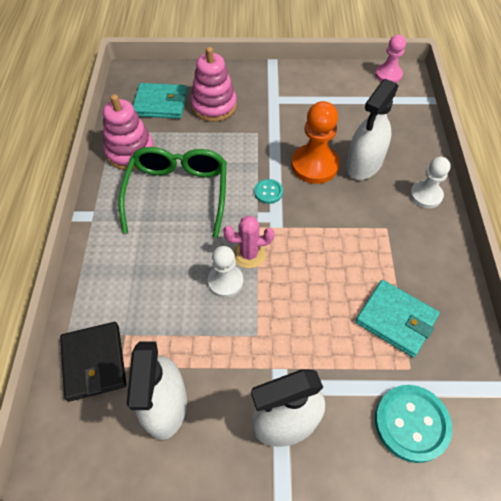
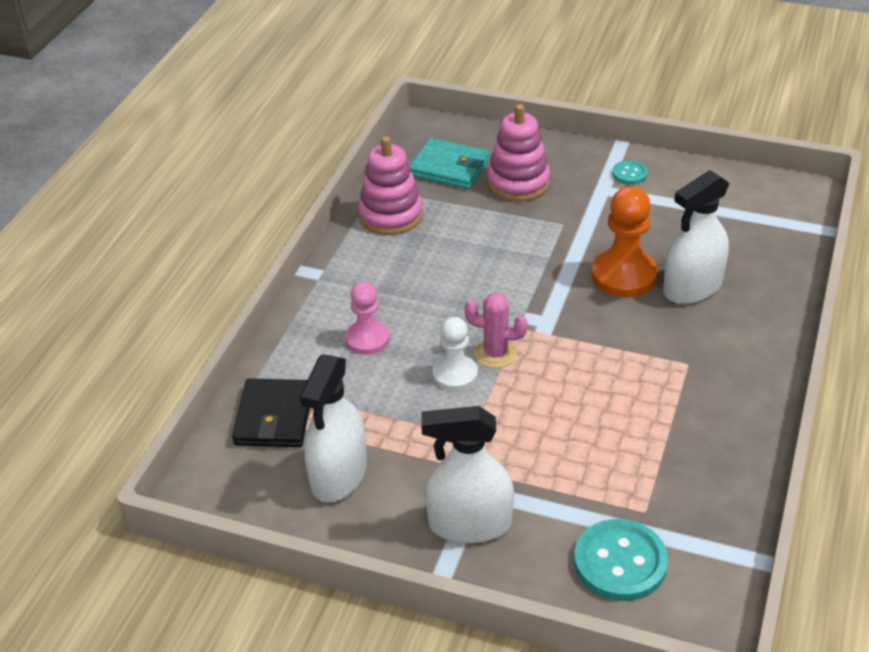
camera: 20 degrees right, 15 degrees down
(178, 193) = (433, 271): green glasses -> none
(268, 192) = (549, 293): turquoise button -> turquoise button (629, 174)
(388, 75) = (781, 188): pink pawn -> pink pawn (367, 339)
(395, 319) = (651, 460): turquoise wallet -> none
(426, 195) = (761, 339): white pawn -> none

